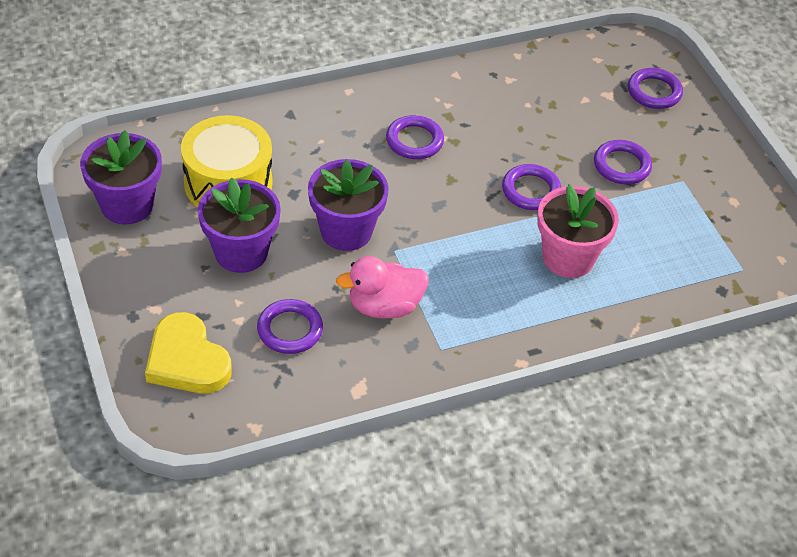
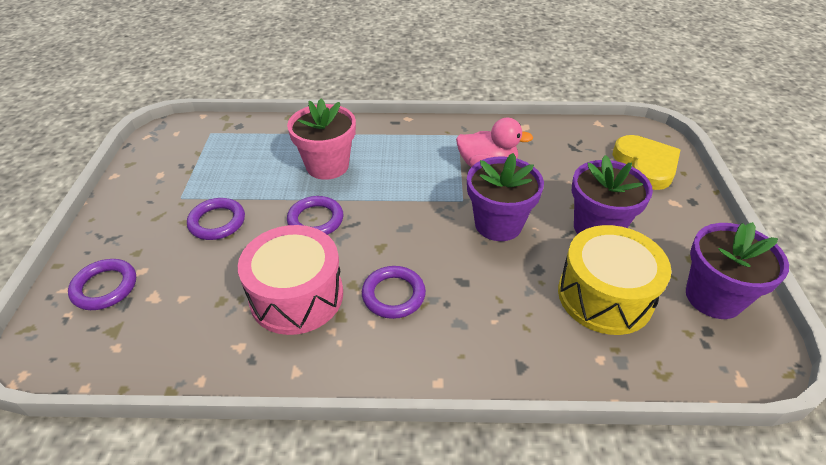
camera: 155 degrees left, 5 degrees down
(290, 330) = (564, 167): purple ring -> none
(495, 121) = (296, 296): none -> pink drum

